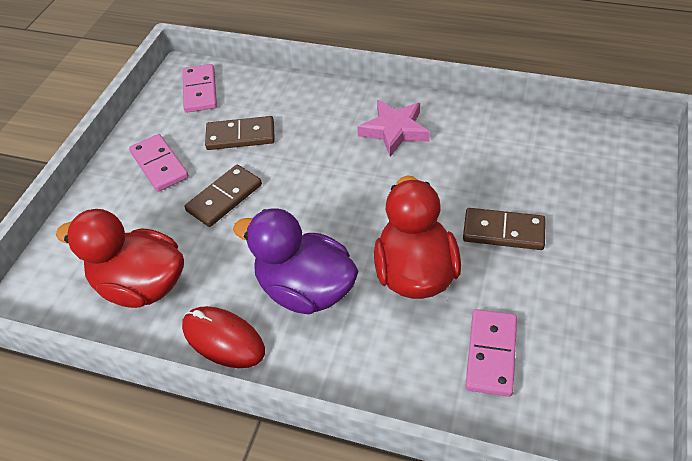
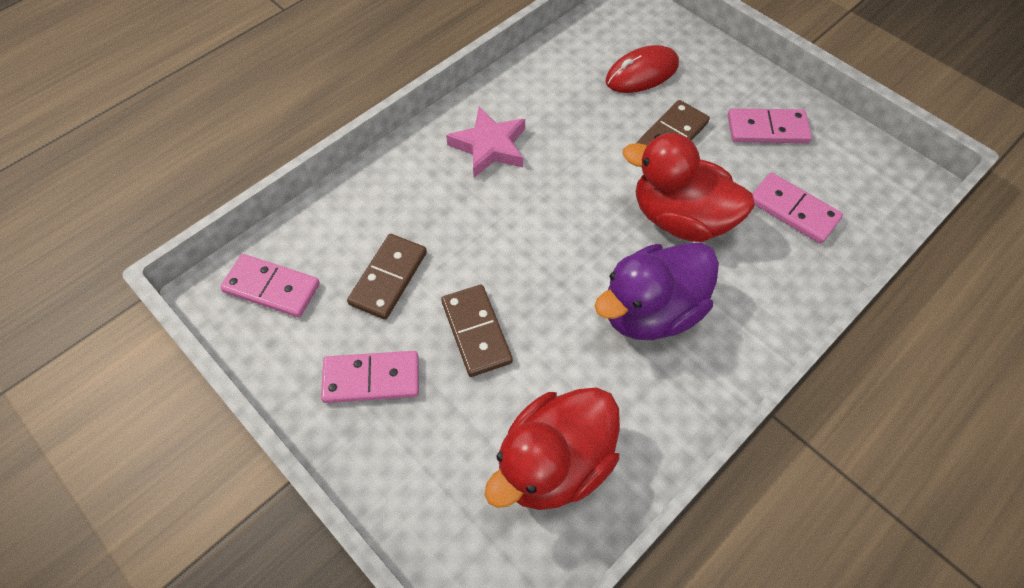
camera: 65 degrees left, 10 degrees up
(223, 339) = (673, 407): red mouse -> red mouse (642, 73)
(577, 298) = (767, 129): none -> pink domino

